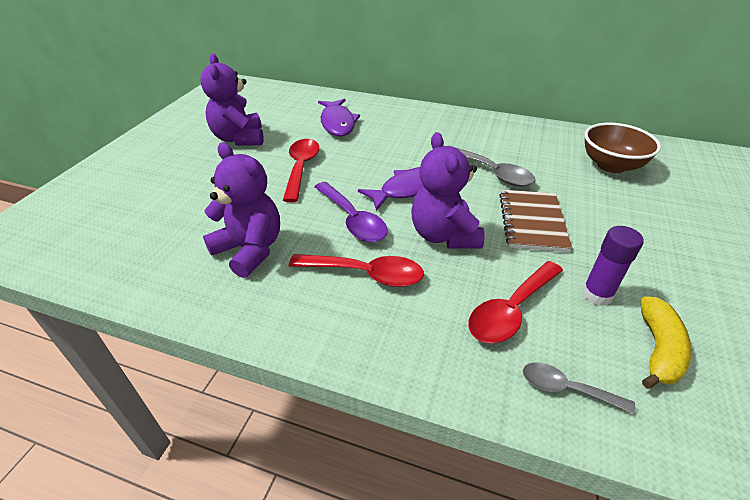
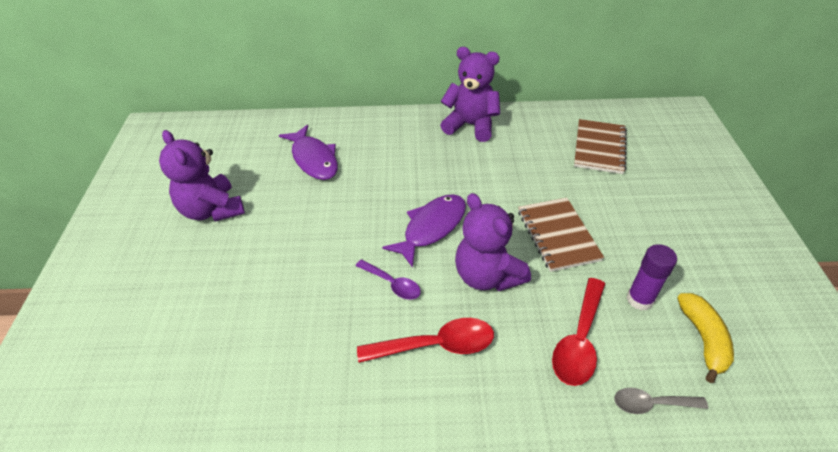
camera: 20 degrees left, 5 degrees up
(250, 250) = (306, 355): purple teddy bear -> purple teddy bear (470, 125)
(301, 168) = (305, 232): red spoon -> none
(353, 220) = (392, 284): purple spoon -> purple spoon, size x0.62
(492, 172) = (499, 185): grey spoon -> none
(611, 165) = (599, 148): brown bowl -> brown notebook

